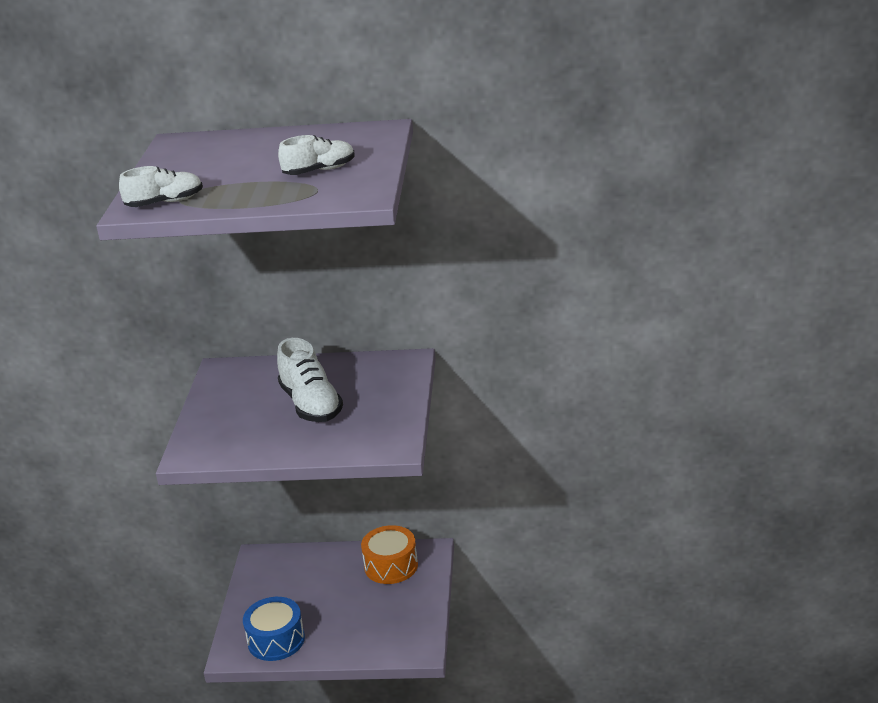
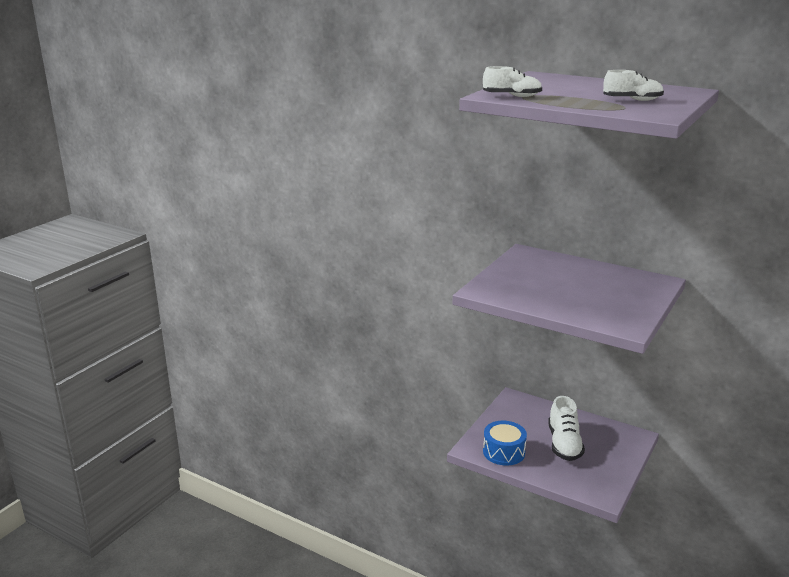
camera: 25 degrees right, 5 degrees down
(311, 404) = (577, 287): white shoe -> white shoe (564, 444)
(391, 566) = (604, 435): orange drum -> none

